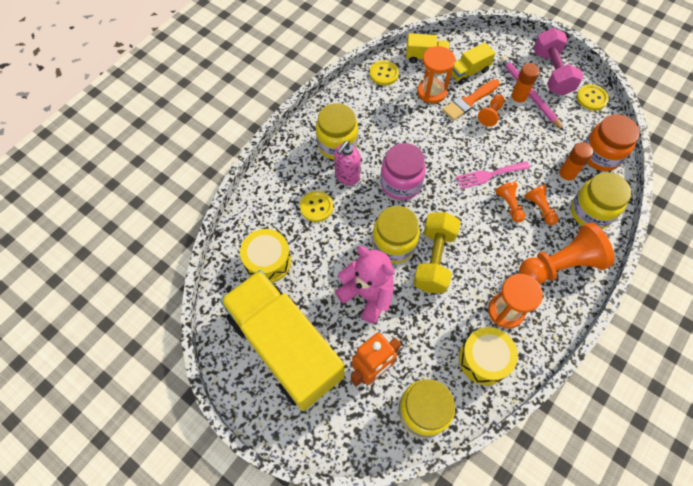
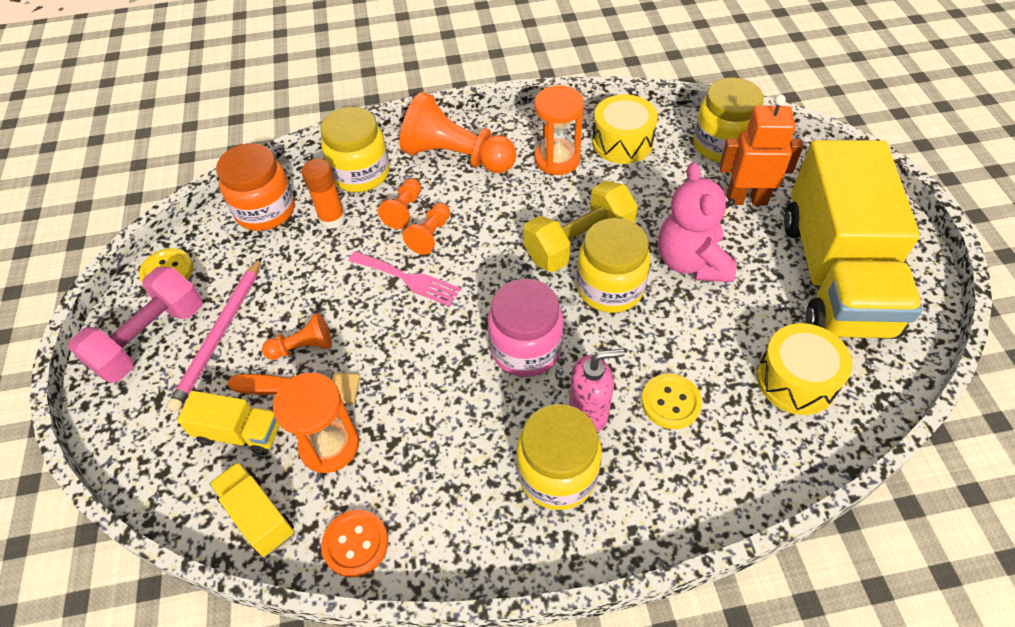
camera: 135 degrees left, 10 degrees down
(384, 74) = (355, 544): yellow button -> orange button
(517, 100) = (245, 339): orange glue stick -> none

